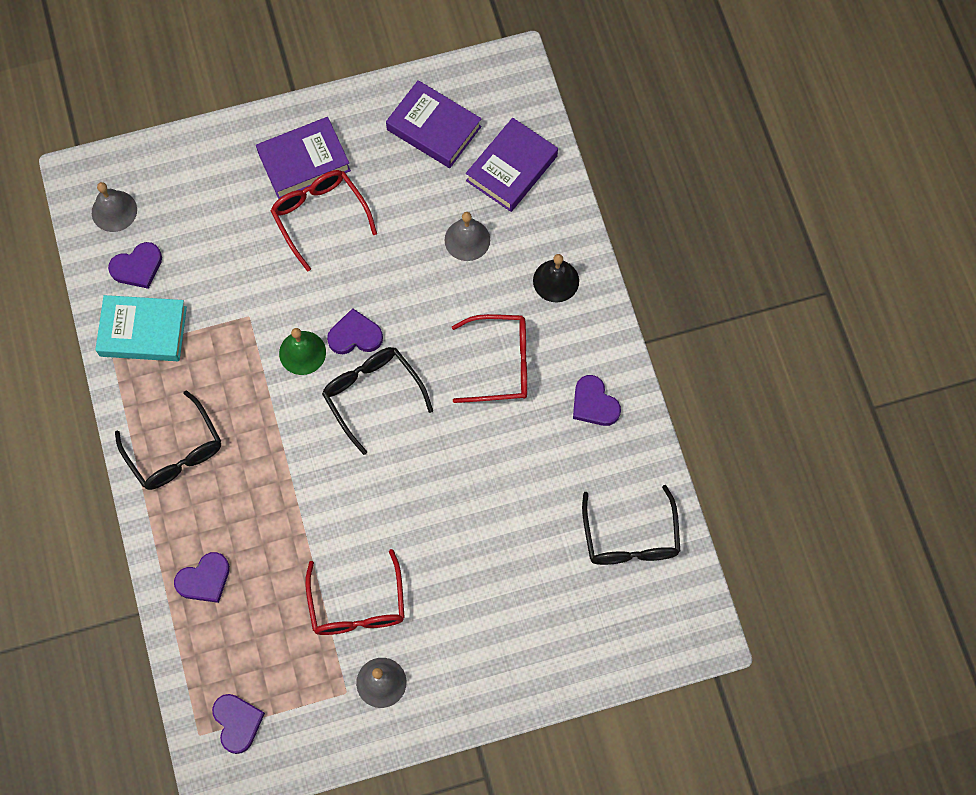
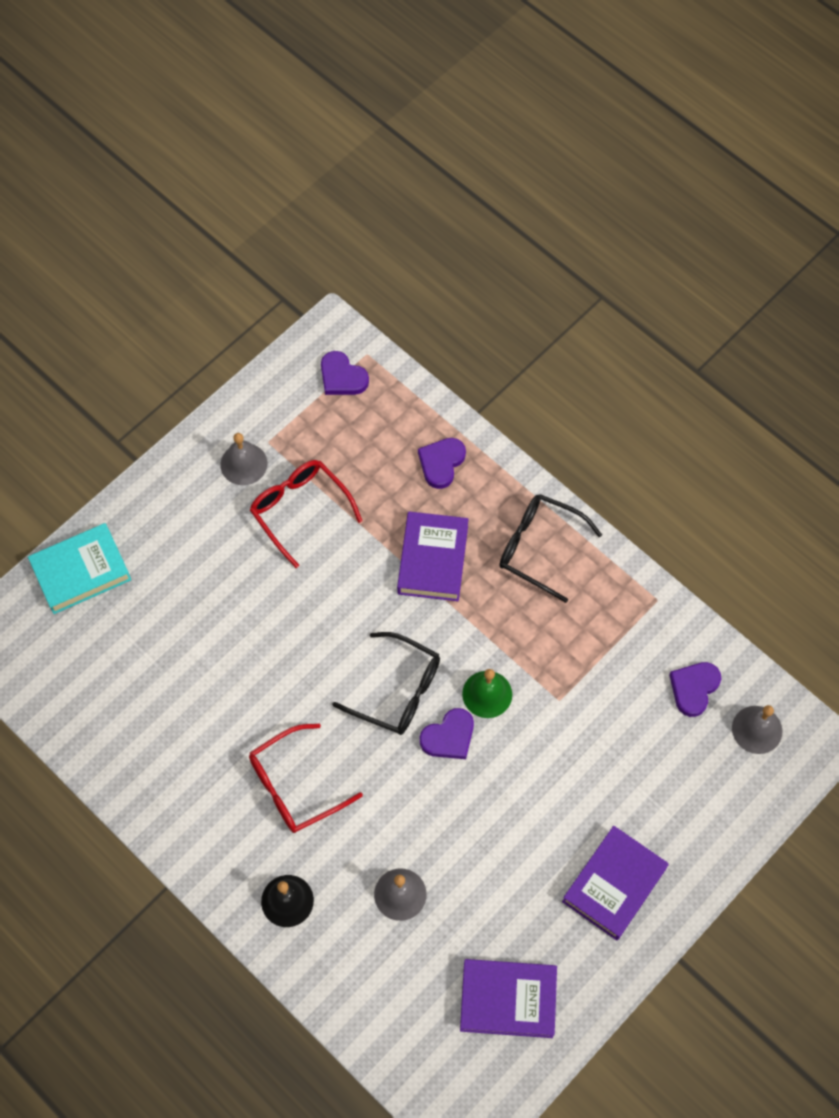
camera: 150 degrees right, 5 degrees down
(143, 331) = (644, 633): turquoise book -> turquoise book (81, 572)
(319, 216) = (560, 836): red glasses -> none
(511, 168) = (400, 1000): purple book -> purple book (433, 559)
(594, 404) = (184, 796): purple heart -> none
(630, 538) = (88, 691): black glasses -> none

